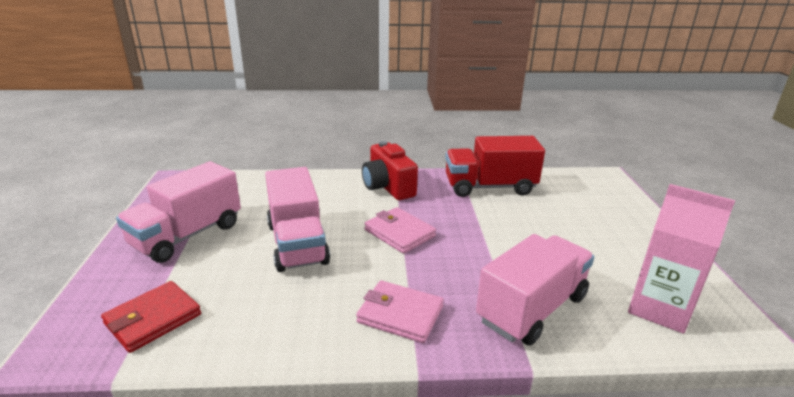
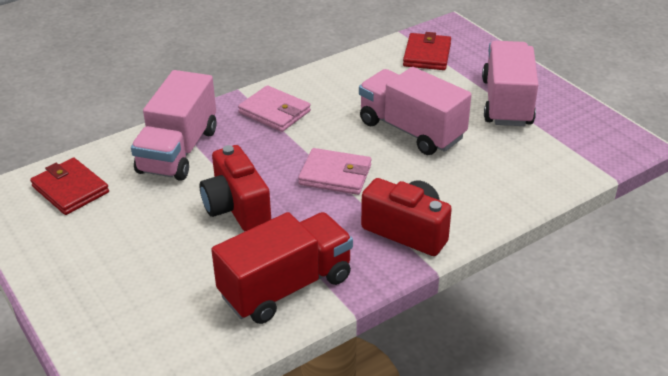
camera: 150 degrees right, 10 degrees up
(400, 314) = (274, 112): pink wallet -> pink wallet turned 45 degrees clockwise
(497, 238) = (236, 207): none -> red camera
(659, 308) = (70, 189): pink carton -> red wallet

